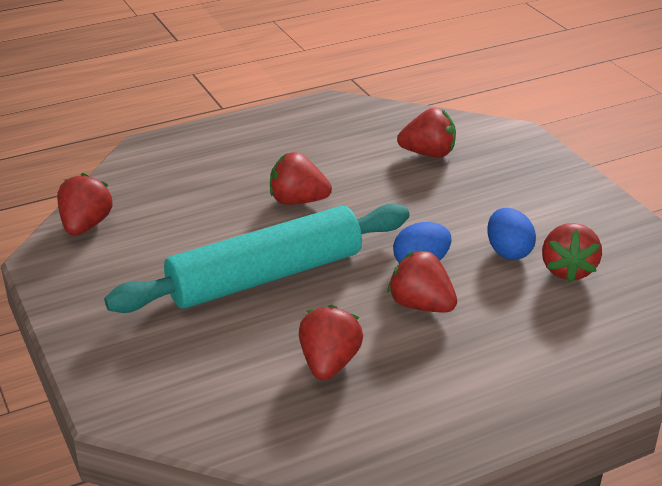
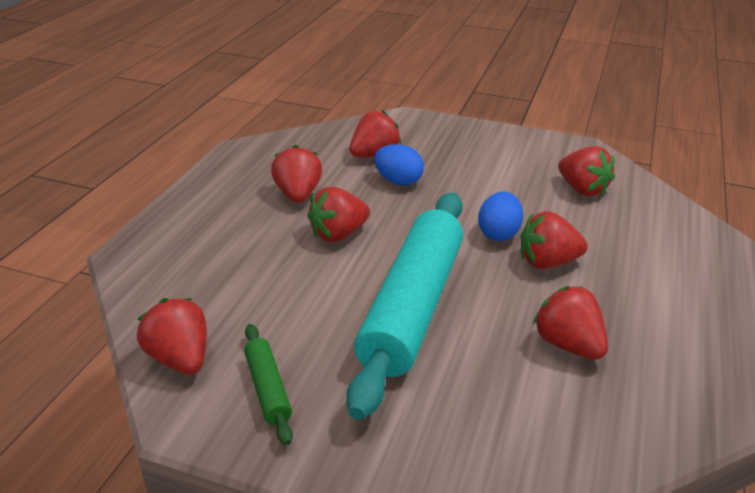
camera: 45 degrees left, 0 degrees up
(104, 270) = (267, 389): none -> green rolling pin
(316, 157) = (298, 195): none -> red strawberry
(508, 251) = (532, 196): blue egg -> blue egg (398, 181)

